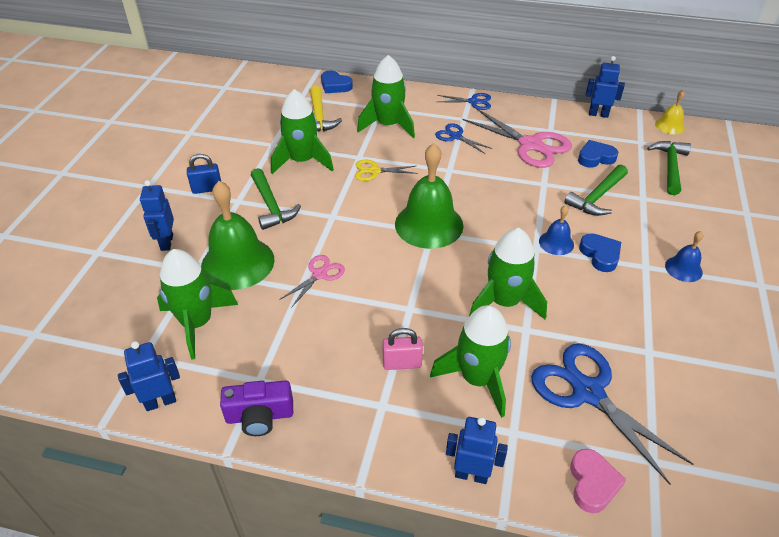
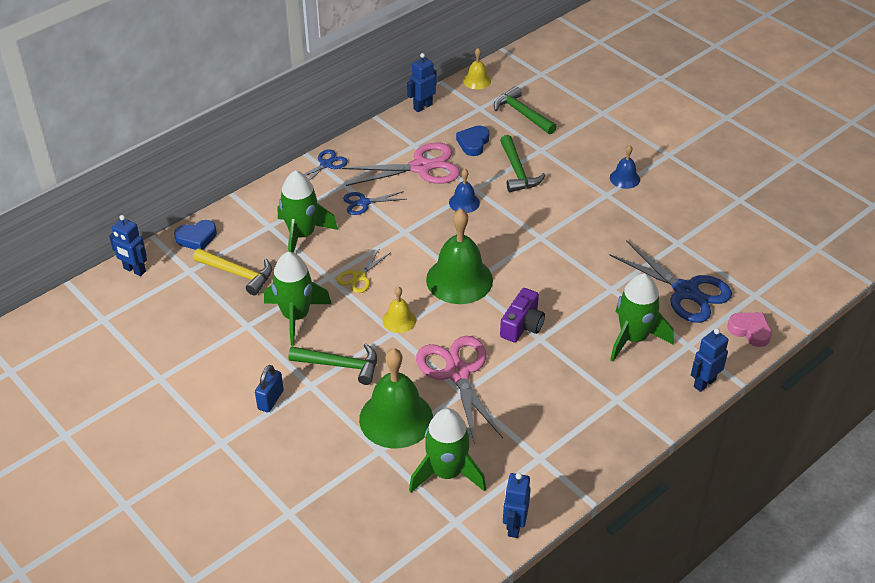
camera: 55 degrees left, 0 degrees up
(166, 242) = (323, 457): blue robot -> blue robot (134, 270)
(259, 416) = (574, 471): purple camera -> purple camera (522, 325)
(319, 274) = (457, 373): pink scissors -> pink scissors, size x1.90
(348, 213) = (399, 320): none -> yellow bell
(402, 363) = (589, 370): pink padlock -> none
(504, 302) = (577, 285): green rocket -> none
(556, 243) = (544, 223): blue bell -> blue bell (464, 202)
(588, 392) = (686, 291): blue scissors -> blue scissors turned 135 degrees counterclockwise
(600, 255) = (576, 209): blue heart -> none

